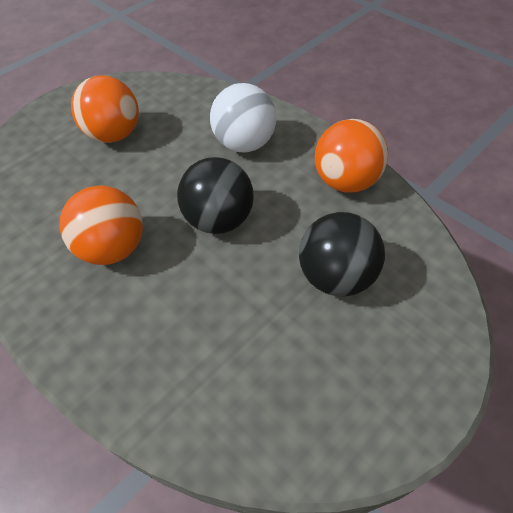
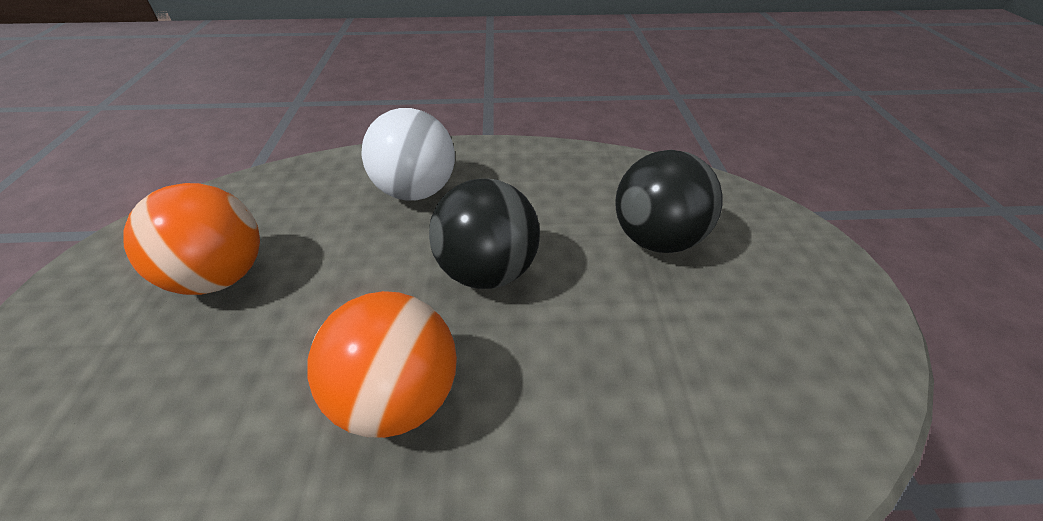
camera: 50 degrees left, 10 degrees down
(346, 181) = (555, 167): orange ball -> none

